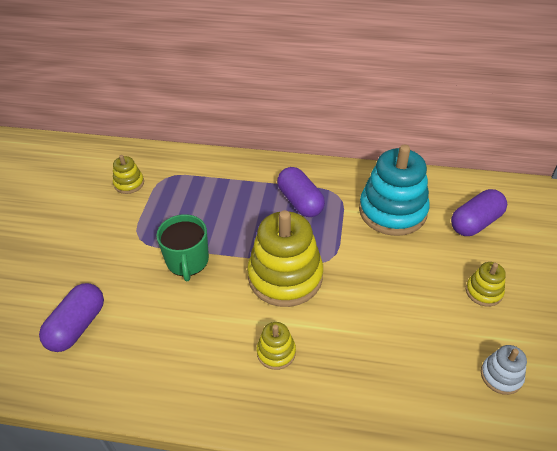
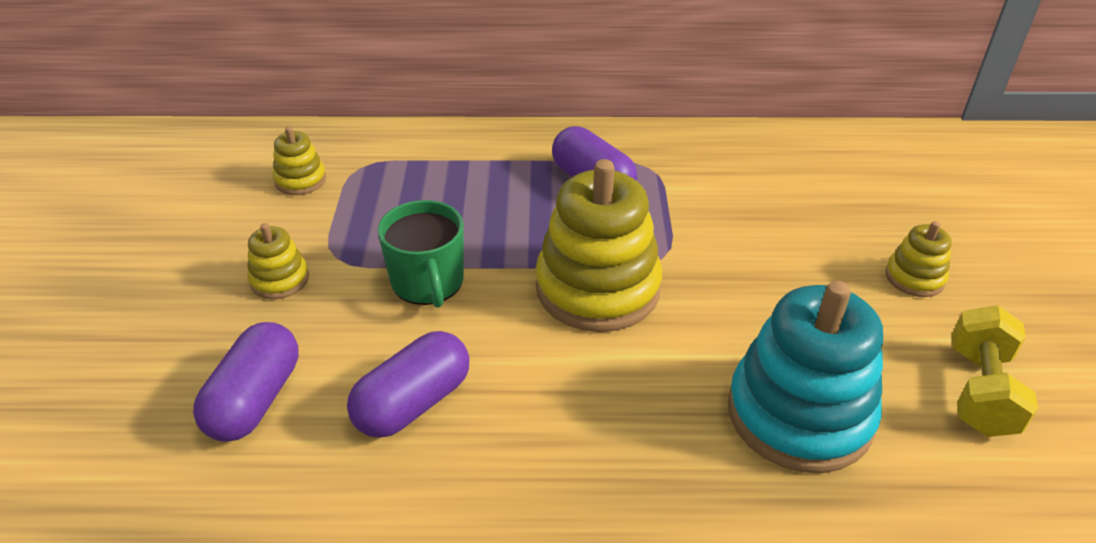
camera: 10 degrees left, 5 degrees down
(276, 352) = (613, 400): yellow stacking toy -> yellow stacking toy (280, 280)
(392, 211) = (741, 182): turquoise stacking toy -> turquoise stacking toy (799, 414)
(475, 223) = (871, 186): purple capsule -> purple capsule (413, 403)
(501, 376) = (980, 391): white stacking toy -> yellow dumbbell

